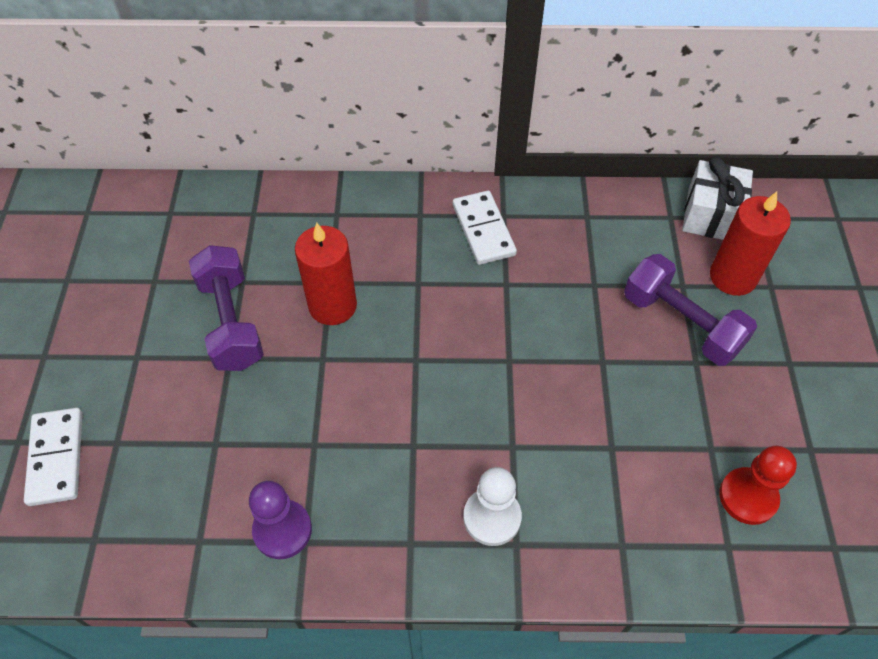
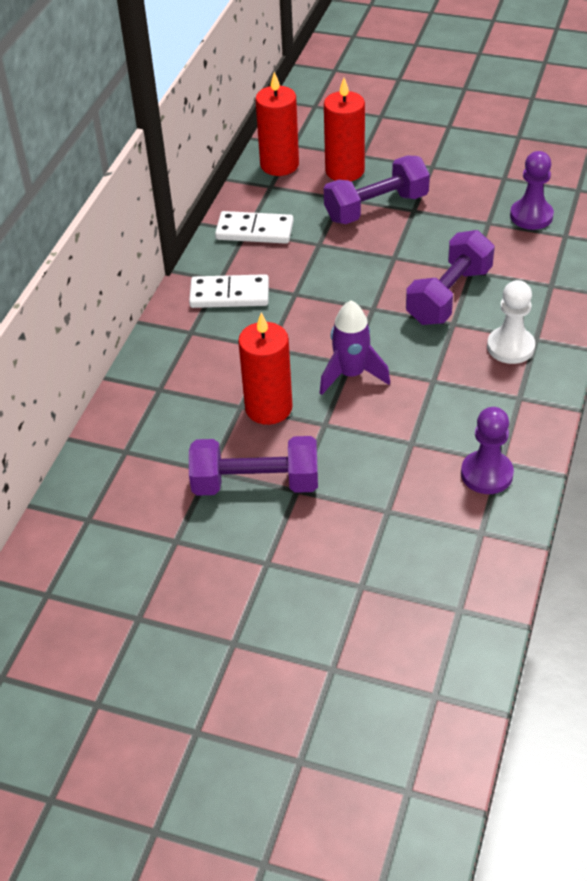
camera: 70 degrees left, 10 degrees down
(56, 458) = (362, 635): white domino -> white domino (254, 231)
(399, 365) = (351, 374): none -> purple rocket
(557, 432) = (449, 295): none -> purple dumbbell
(711, 215) = (279, 165): white gift -> red candle
(748, 497) = (531, 216): red pawn -> purple pawn

